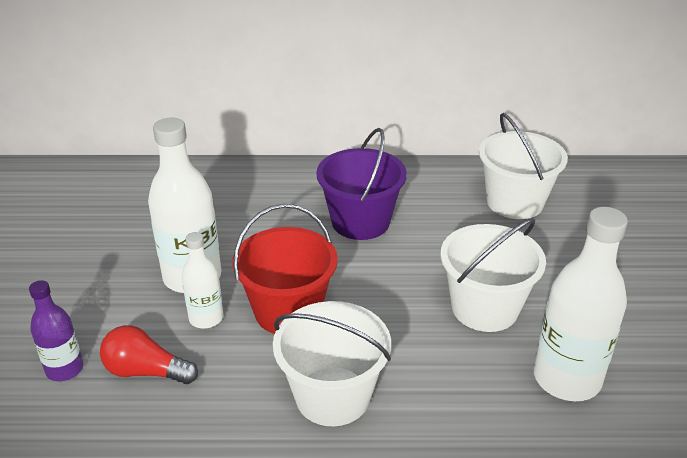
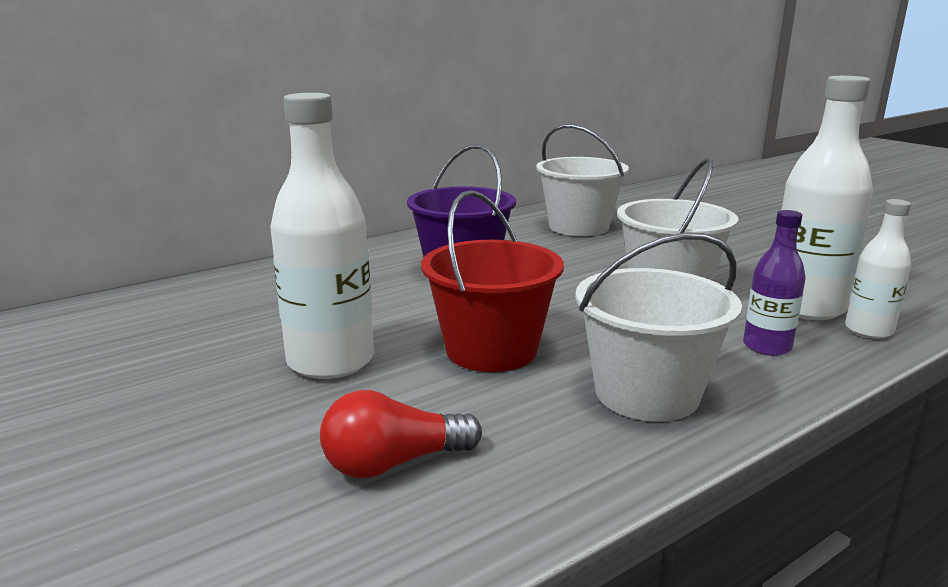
camera: 35 degrees left, 15 degrees down
(65, 369) = (259, 512): purple bottle -> purple bottle (767, 347)
(206, 318) = (402, 387): white bottle -> white bottle (868, 330)

